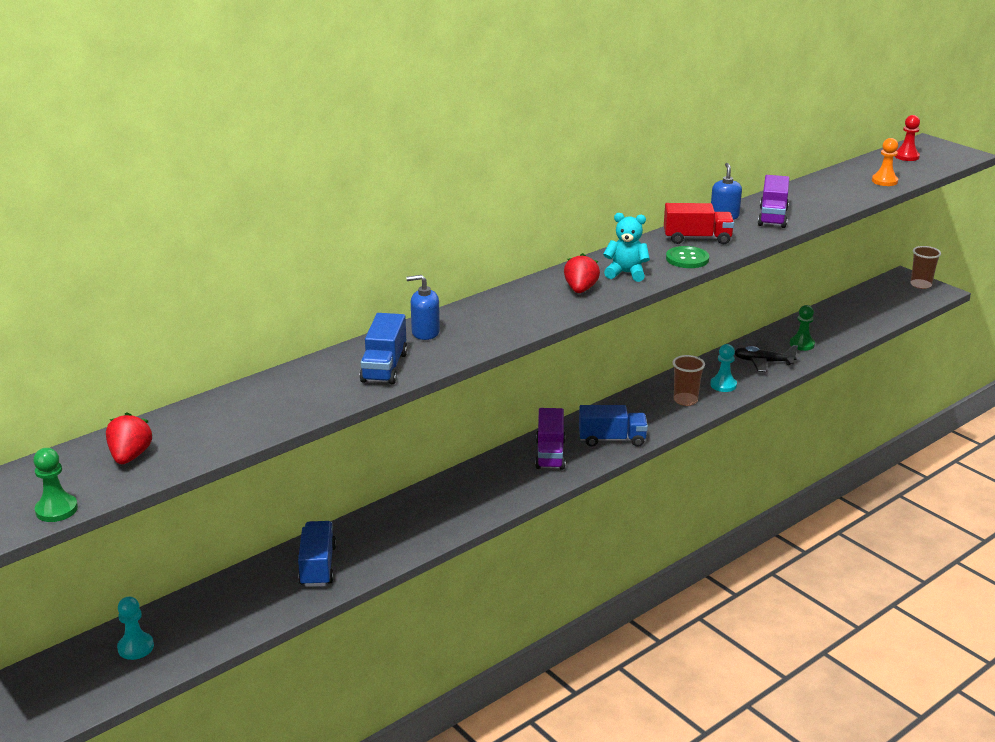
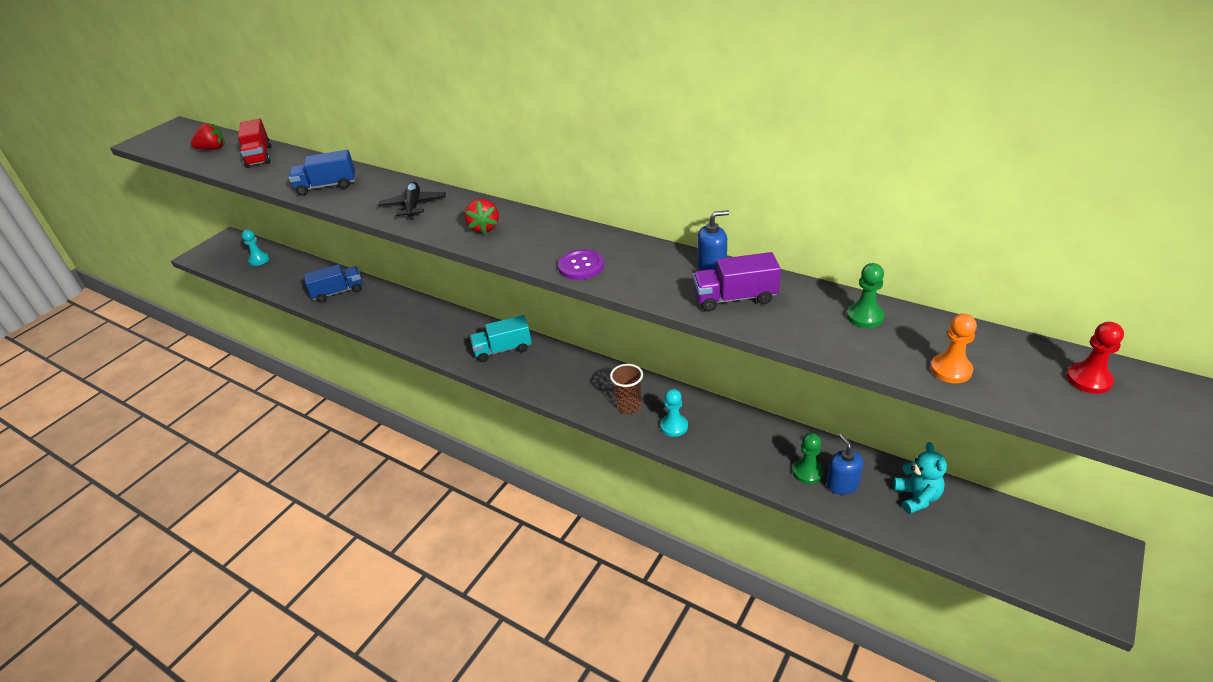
camera: 75 degrees right, 10 degrees up
(56, 509) = (159, 149): green pawn -> green pawn (865, 316)
(425, 332) = (384, 186): blue soap dispenser -> blue soap dispenser (842, 484)
(550, 454) = (503, 350): purple truck -> turquoise truck
(580, 289) = (484, 227): red strawberry -> red strawberry turned 90 degrees clockwise
(612, 439) = (539, 377): blue truck -> none
(626, 273) = (529, 241): turquoise teddy bear -> turquoise teddy bear (917, 497)
(687, 259) = (581, 266): green button -> purple button
(697, 239) = (636, 262): red truck -> red truck (259, 156)
(763, 362) = (743, 447): black plane -> black plane (414, 206)
(920, 285) = (1095, 574): brown cup -> none

